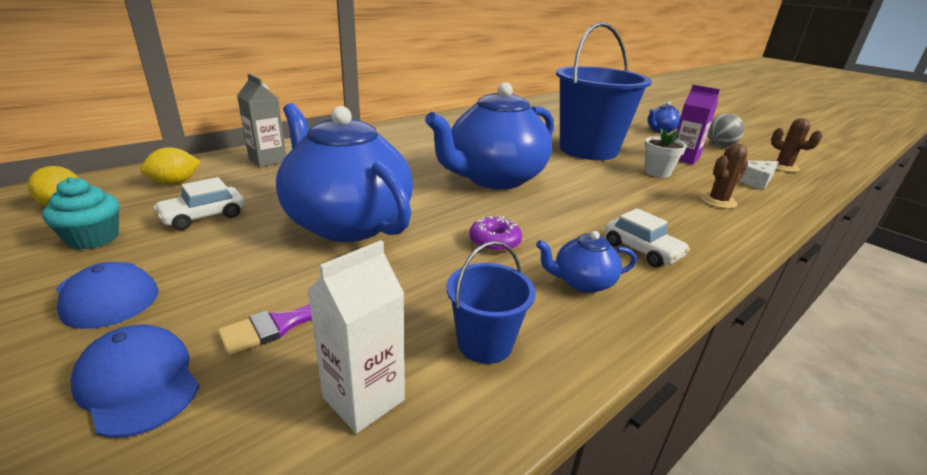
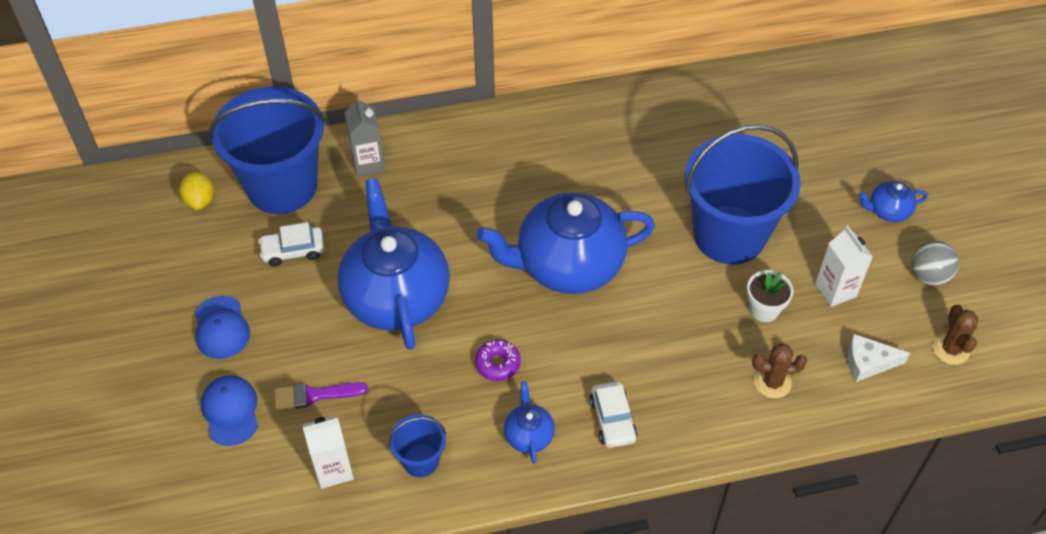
camera: 30 degrees right, 25 degrees up
(93, 238) = (217, 257): turquoise cupcake -> none
(175, 183) = (282, 186): yellow lemon -> blue bucket
(582, 282) = (529, 435): blue teapot -> blue teapot turned 60 degrees clockwise
(684, 158) = (835, 290): purple carton -> white carton

